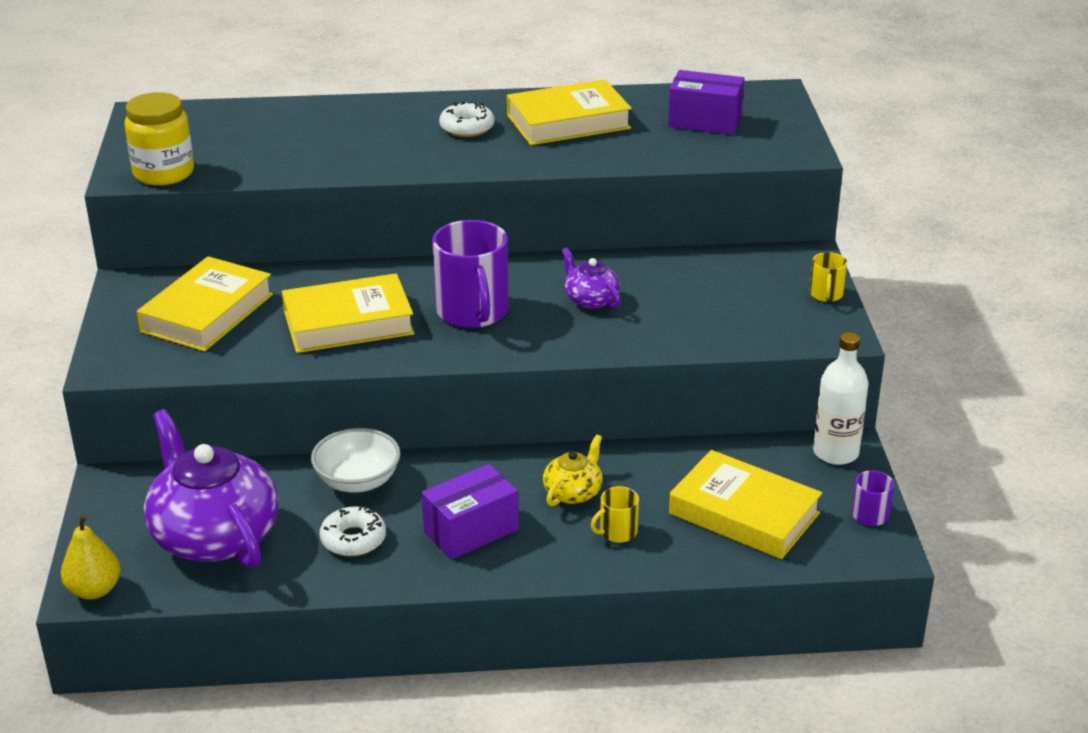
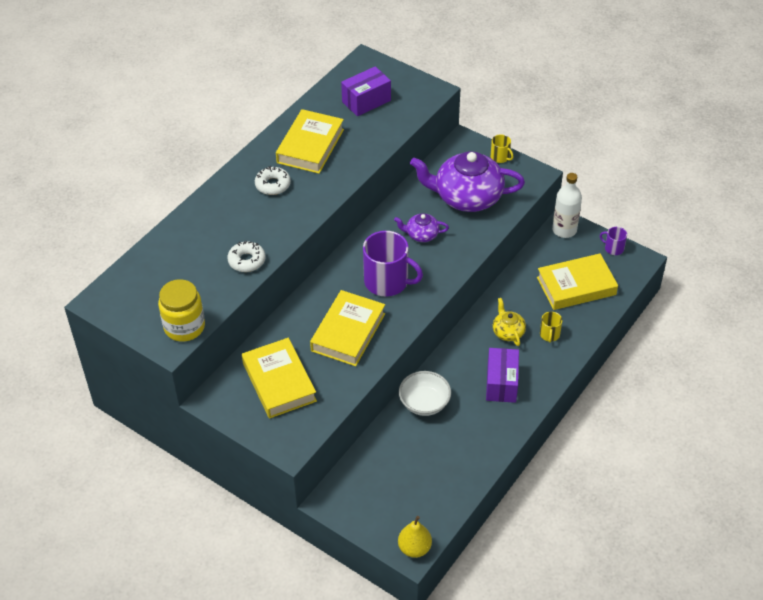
camera: 50 degrees left, 15 degrees up
(214, 535) = (415, 480): purple teapot -> purple teapot (467, 197)
(353, 539) = (468, 429): white donut -> white donut (247, 261)

